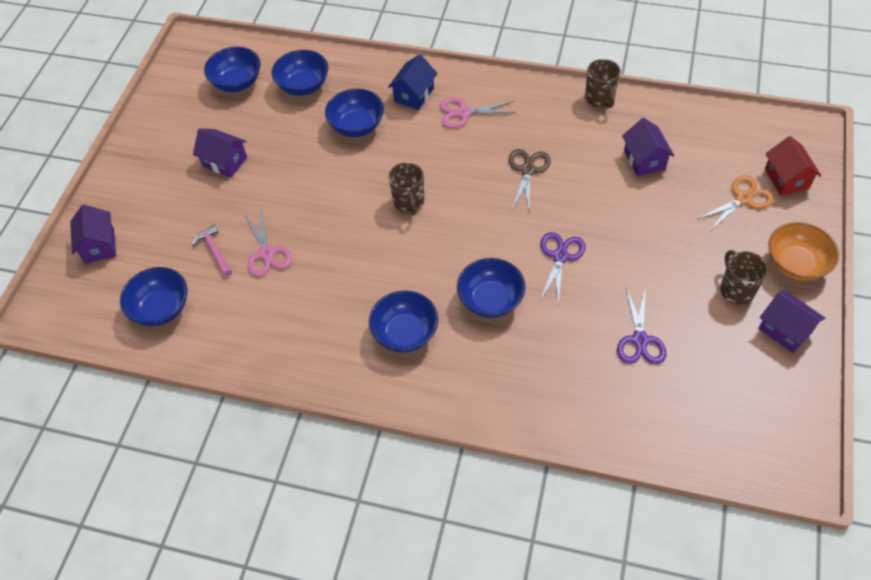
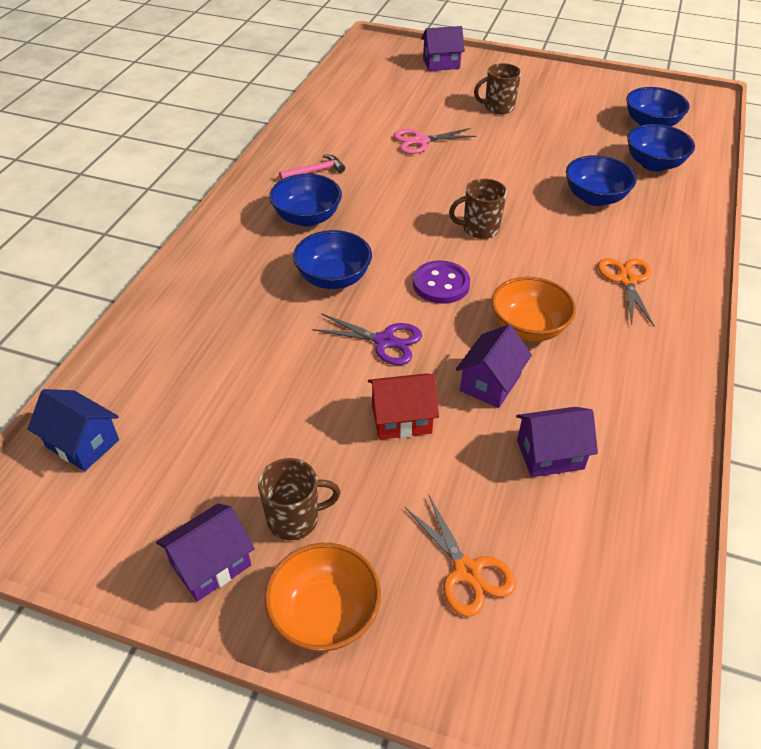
camera: 90 degrees right, 10 degrees down
(161, 308) = (369, 92): blue bowl -> none
(215, 251) = (427, 115): pink hammer -> pink hammer (315, 171)
(225, 162) = (538, 119): purple house -> purple house (490, 383)
(414, 95) = (653, 242): blue house -> blue house (82, 443)
(463, 113) = (626, 280): pink scissors -> orange scissors
(486, 225) = (441, 284): none -> purple button
(527, 170) = (528, 328): brown scissors -> orange bowl
(600, 99) = (675, 421): brown mug -> brown mug (498, 107)
(640, 340) = (244, 397): purple scissors -> none
(786, 179) = (510, 653): red house -> red house (401, 419)

